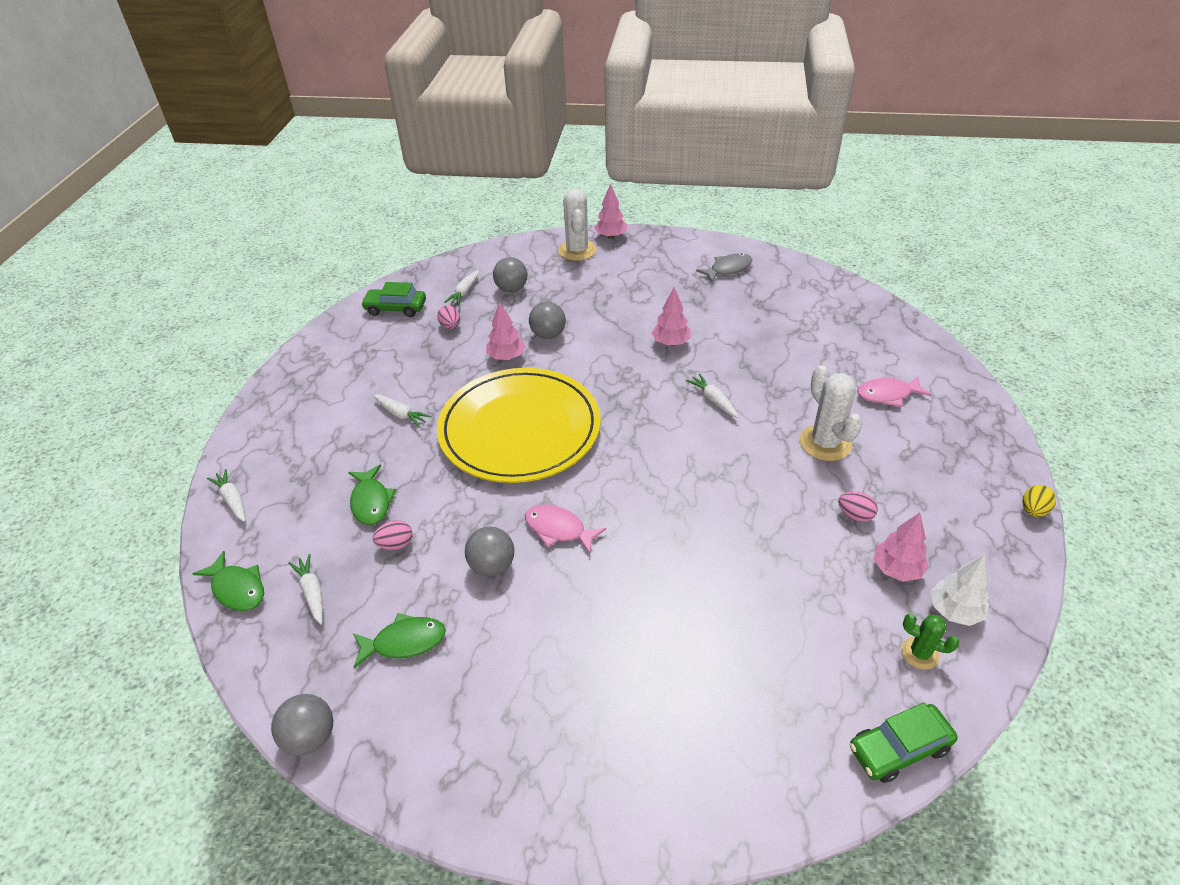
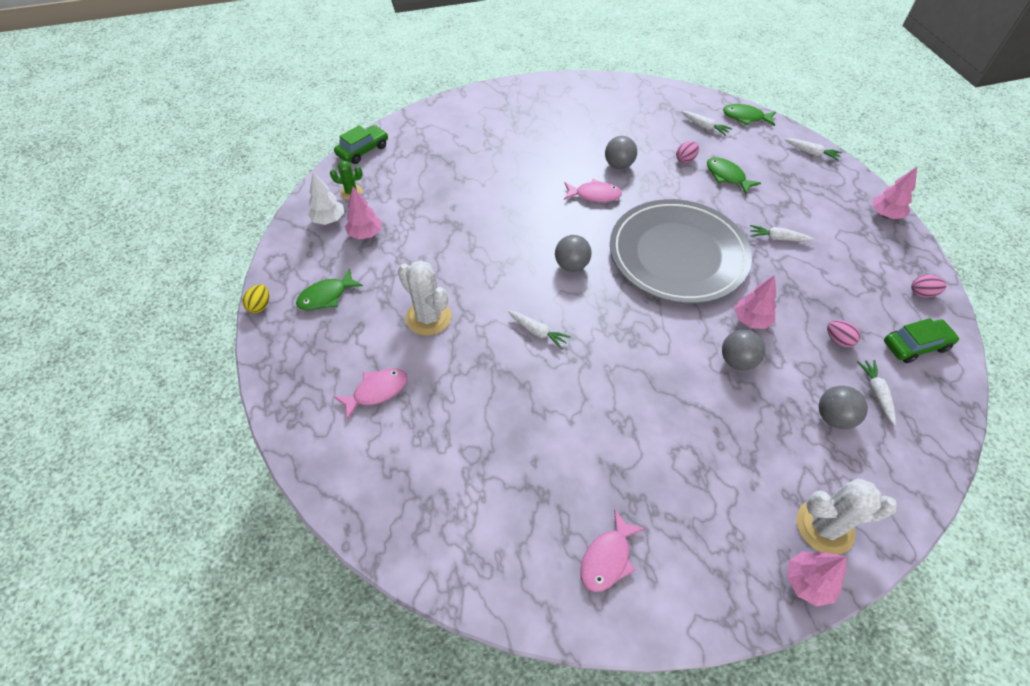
camera: 155 degrees right, 10 degrees up
(310, 737) = (640, 83): grey ball -> grey ball (571, 265)
(404, 642) = (633, 122): green fish -> green fish (326, 296)
(519, 429) = (677, 254): yellow plate -> grey plate
(577, 250) = (824, 526): white cactus -> white cactus turned 60 degrees counterclockwise
(670, 343) = (611, 391): pink tree -> pink tree (885, 214)
(728, 269) = (607, 558): grey fish -> pink fish
(855, 515) = (397, 262): pink egg -> pink egg (922, 293)

